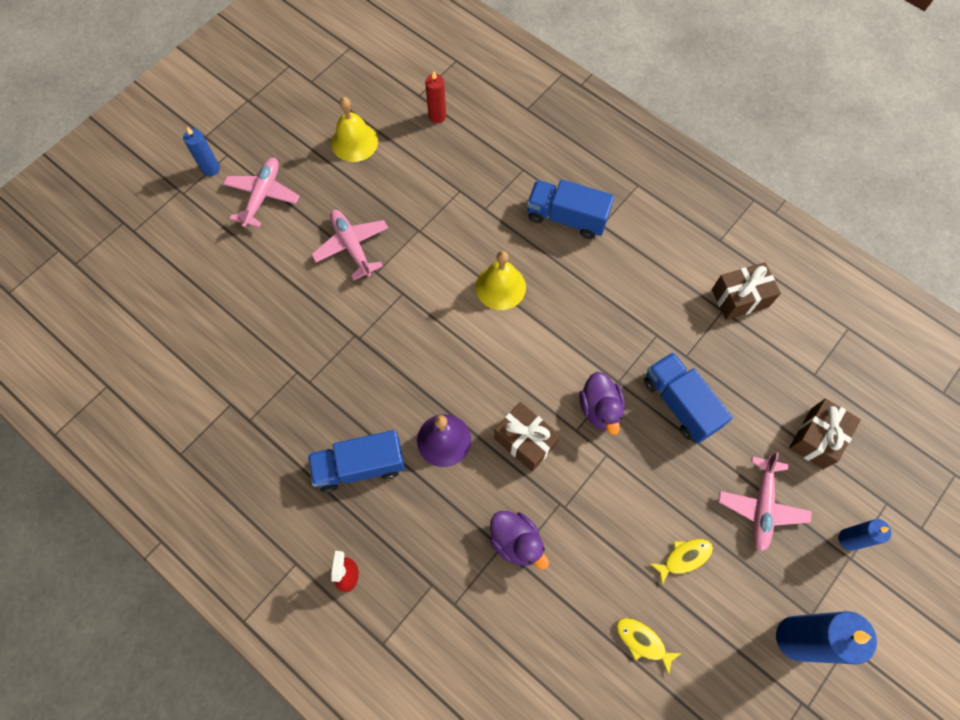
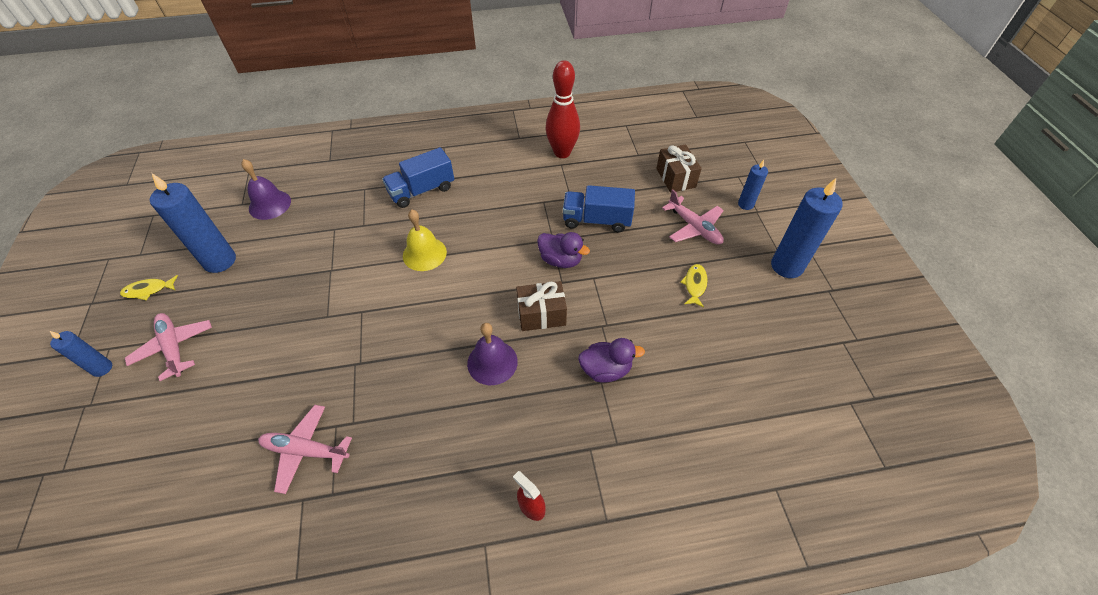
camera: 50 degrees left, 15 degrees down
(351, 246) = (289, 317): pink plane -> pink plane (305, 451)
(354, 142) = (220, 261): yellow bell -> blue candle
(360, 466) = (455, 434): blue truck -> none
(437, 116) = (270, 204): red candle -> purple bell
(642, 641) = (732, 344): yellow fish -> yellow fish (148, 290)
(740, 298) = (562, 153): brown gift -> red bowling pin

